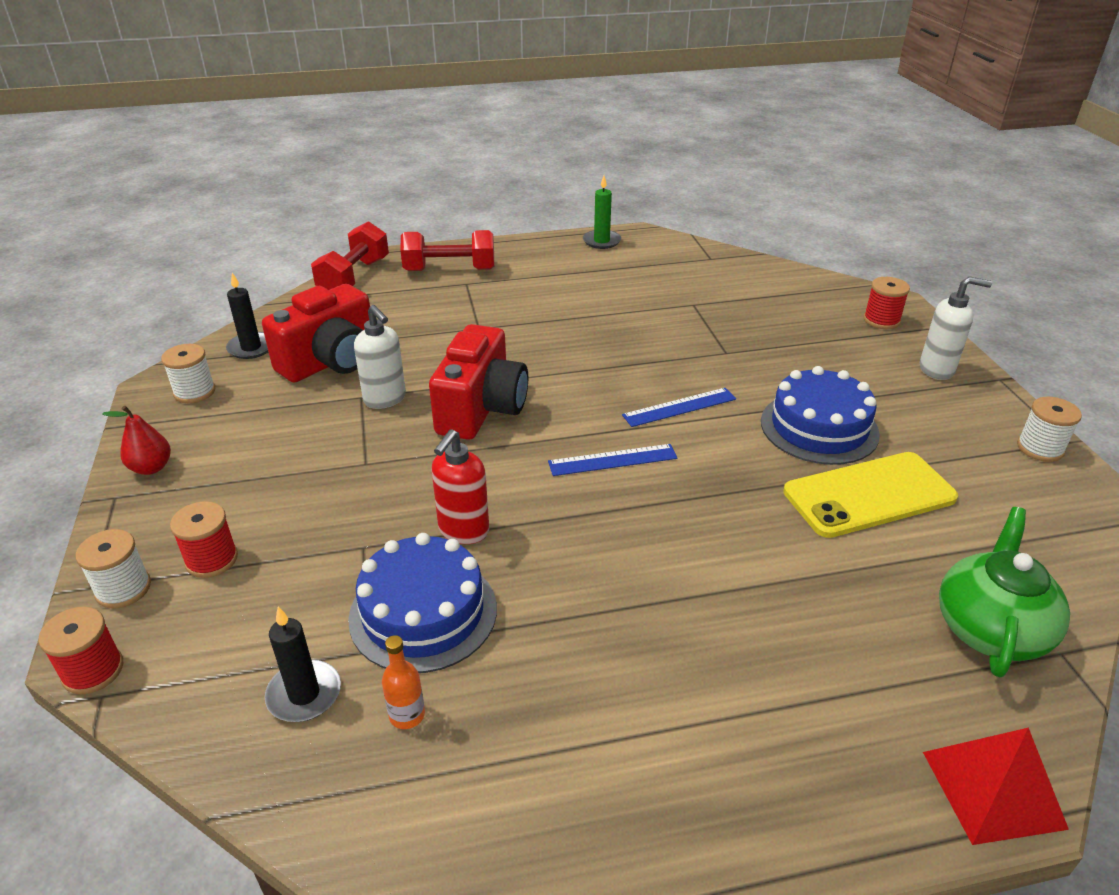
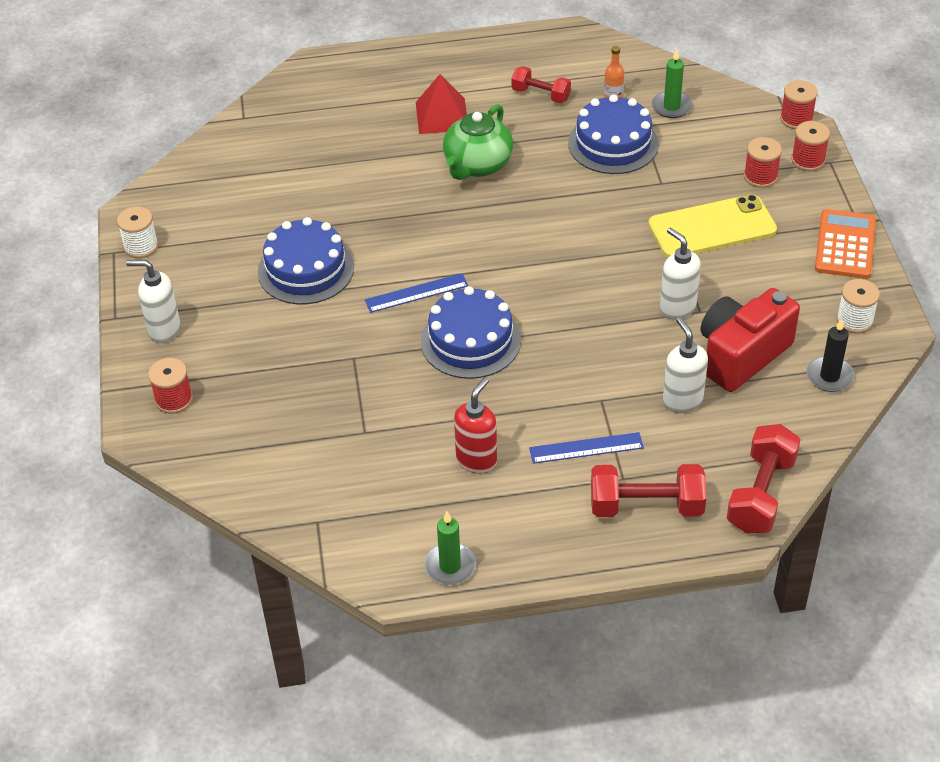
camera: 175 degrees left, 10 degrees up
(123, 589) = (808, 160): white spool -> red spool
(151, 468) = (845, 245): red pear -> orange calculator
(304, 694) = (671, 107): black candle -> green candle
(402, 328) = (682, 401): none -> white soap dispenser
(463, 531) = (594, 192): red soap dispenser -> red soap dispenser (477, 460)
(481, 409) = (589, 295): red camera -> none
(542, 718) = (541, 95): none -> red dumbbell
(610, 367) = (470, 341): none -> blue cake
(612, 460) = (482, 243): blue ruler -> blue ruler (586, 448)
(869, 495) = (298, 211): yellow phone -> yellow phone (712, 227)
(990, 629) = (274, 129): green teapot -> green teapot (477, 165)
(993, 789) = (324, 66): red pyramid -> red pyramid (442, 116)

